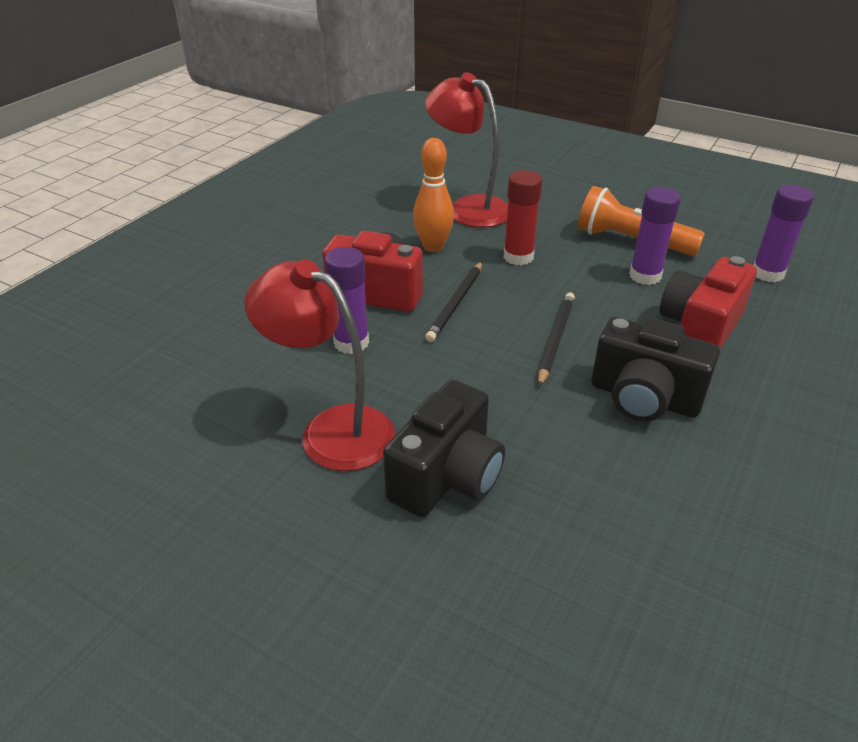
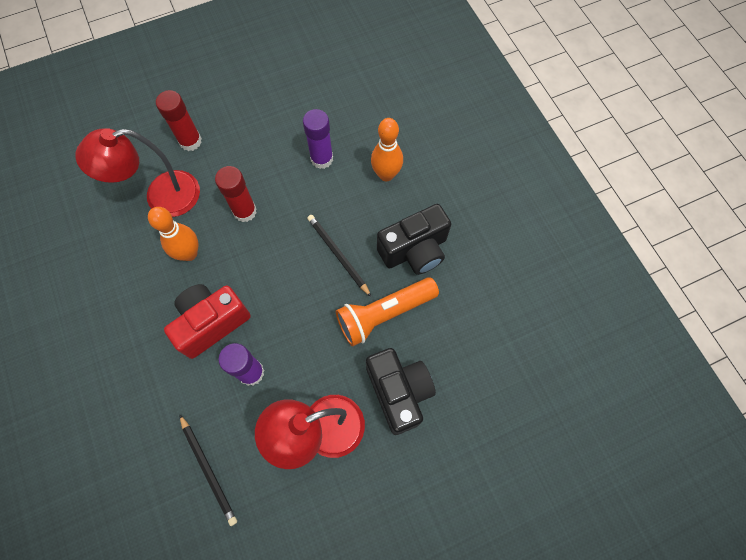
camera: 55 degrees left, 30 degrees up
(456, 303) = (262, 284): black pencil -> black pencil (208, 470)
(543, 197) = (190, 141): none -> red glue stick
(631, 241) = (283, 135): orange flashlight -> orange flashlight (384, 314)
(699, 328) = (386, 174): red camera -> orange bowling pin
(767, 273) = (370, 96): purple glue stick -> none

